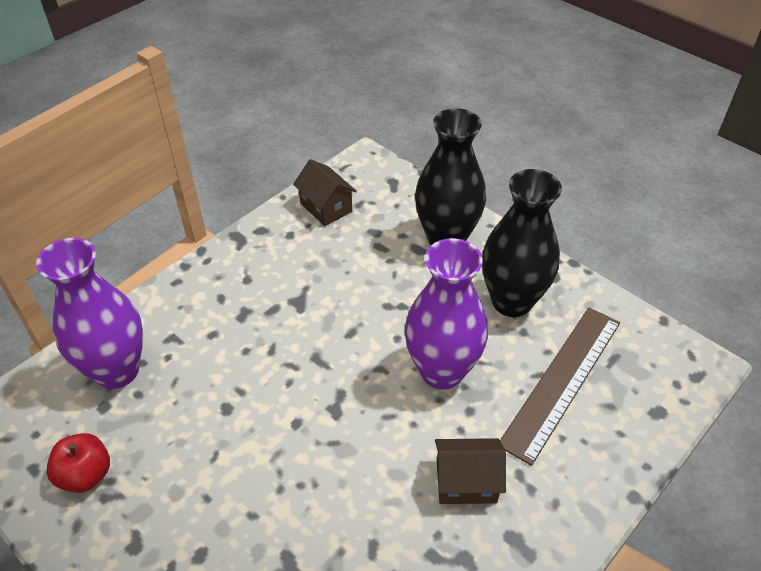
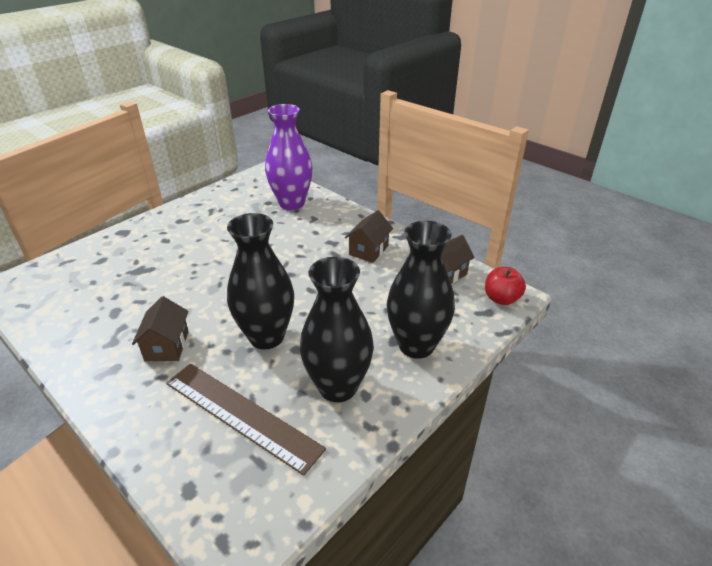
camera: 90 degrees right, 10 degrees down
(86, 475) = (226, 203): red apple -> red apple (501, 298)
(268, 273) = (369, 250): none -> brown house
(441, 371) = (266, 337): purple vase -> black vase

